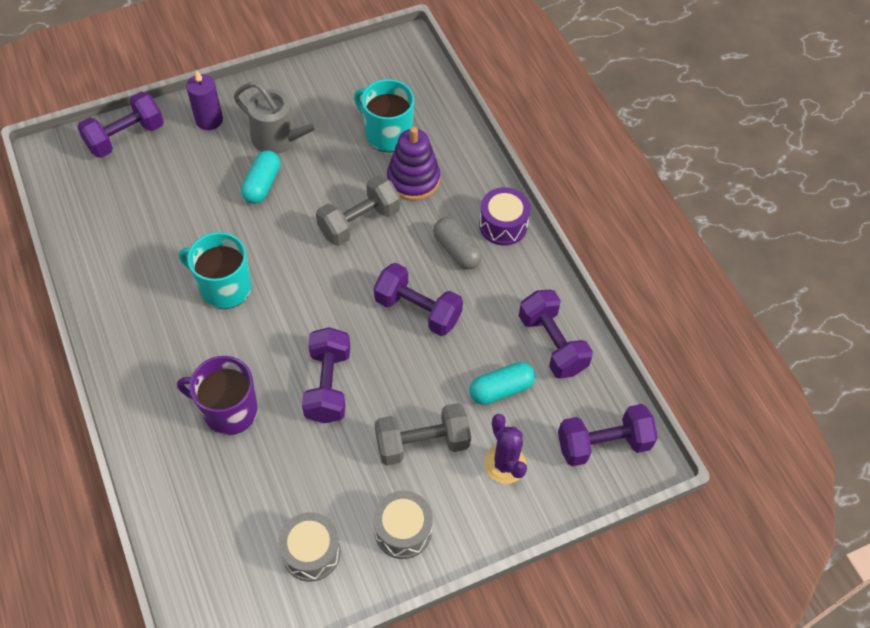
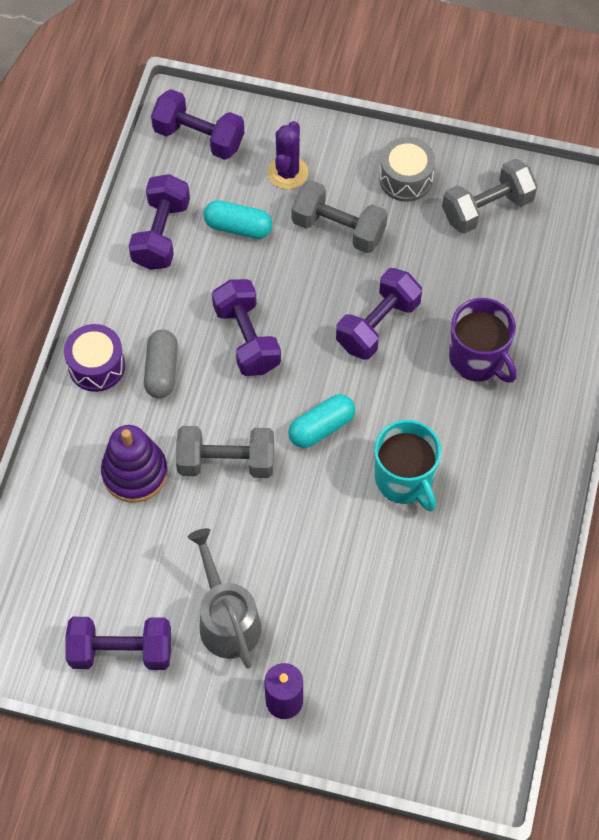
camera: 140 degrees left, 5 degrees up
(125, 137) = (390, 742): purple dumbbell -> purple dumbbell (121, 651)
(262, 184) = (287, 573): turquoise capsule -> turquoise capsule (321, 427)
(311, 552) = (487, 208): grey drum -> grey dumbbell
(387, 134) = (113, 545): turquoise mug -> none

